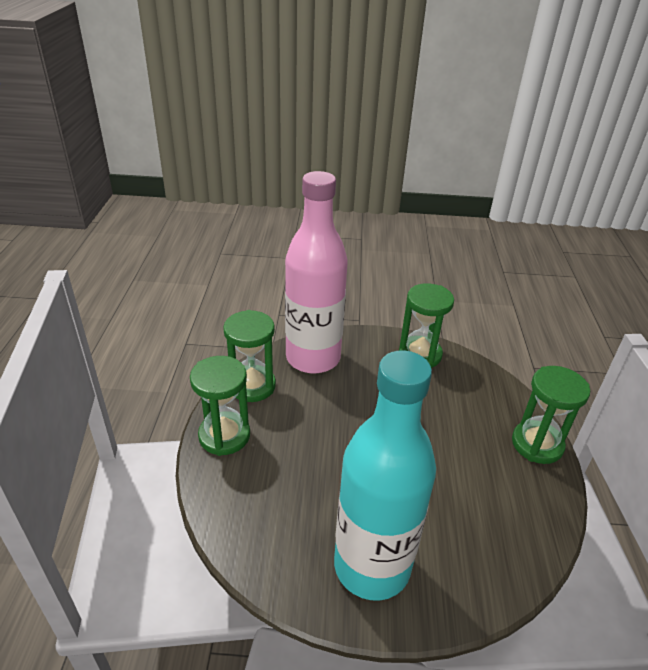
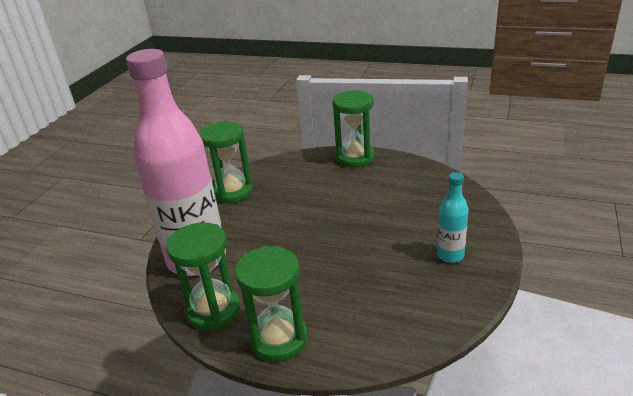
camera: 70 degrees left, 5 degrees down
(372, 566) = (450, 255): turquoise bottle -> turquoise bottle, size x0.43

